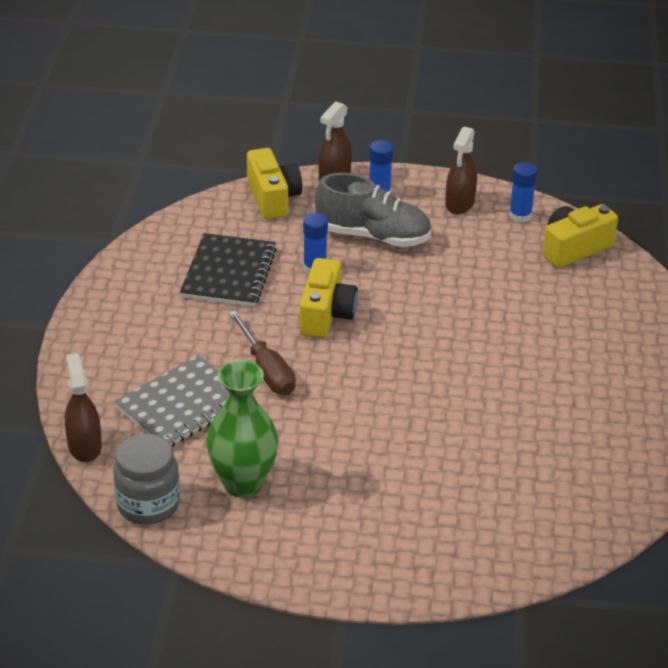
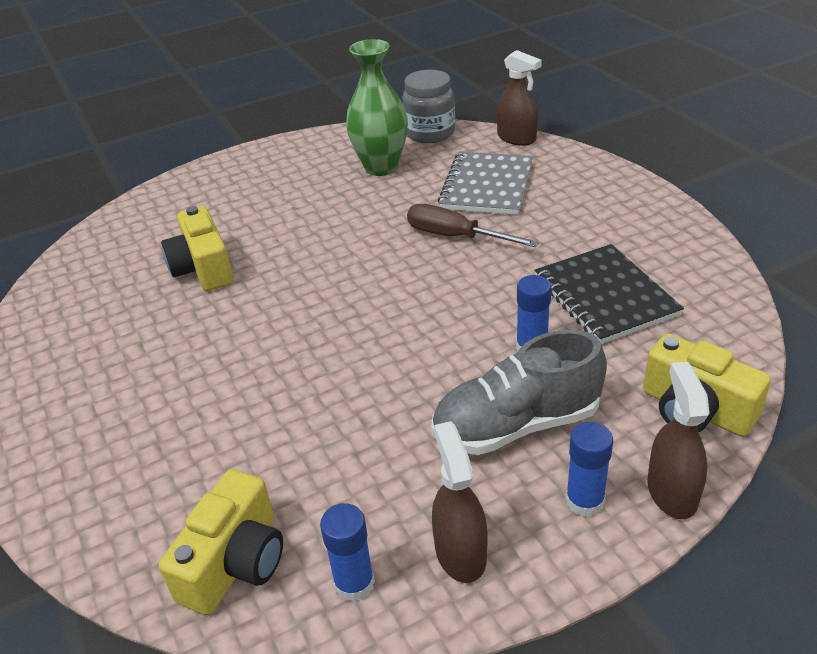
camera: 150 degrees right, 0 degrees up
(326, 314) = (461, 306): yellow camera -> yellow camera (203, 268)

